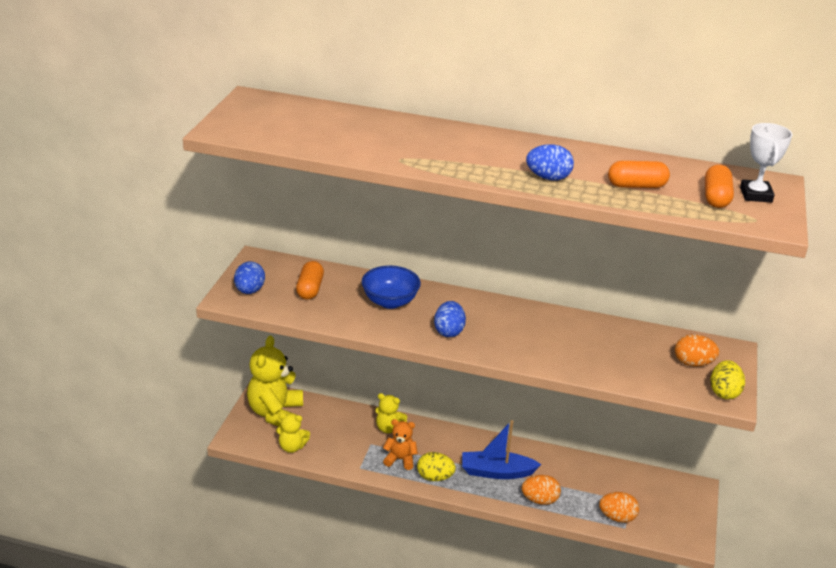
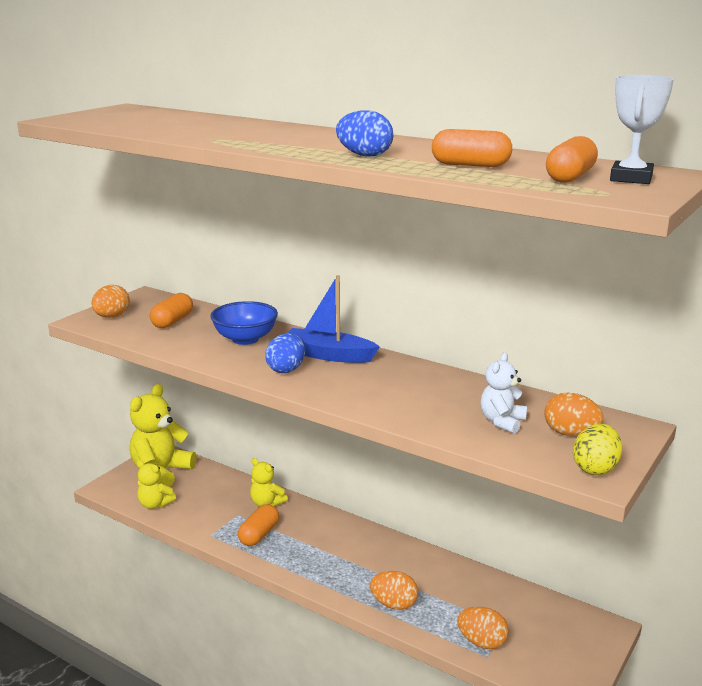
camera: 20 degrees right, 10 degrees down
(249, 291) = (112, 316): blue egg -> orange egg
(400, 459) = (259, 534): orange teddy bear -> orange capsule
(435, 477) = (285, 558): yellow egg -> none
(496, 472) = (359, 565): blue boat -> blue boat (328, 355)
(641, 360) = (502, 422): none -> white teddy bear

